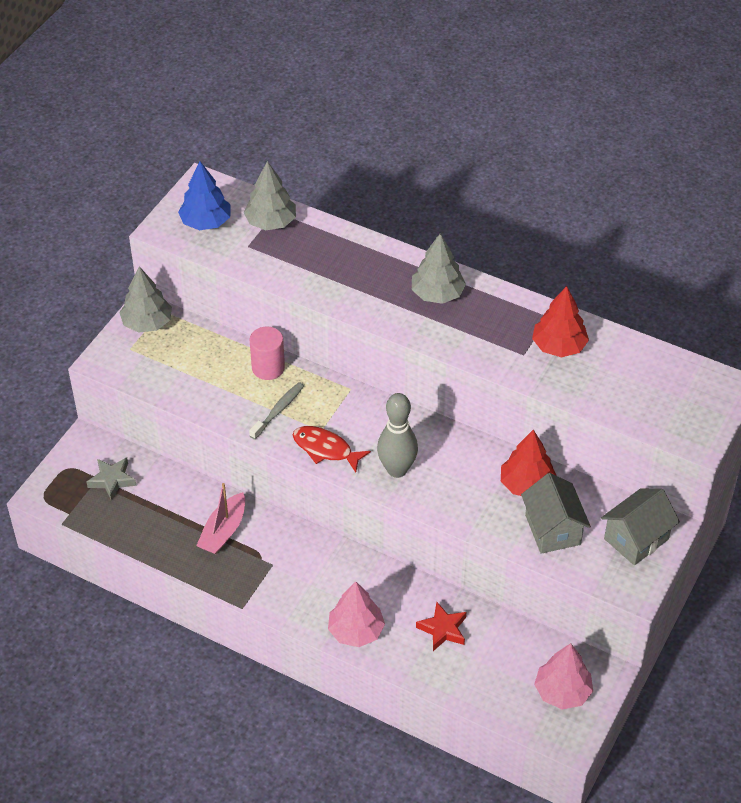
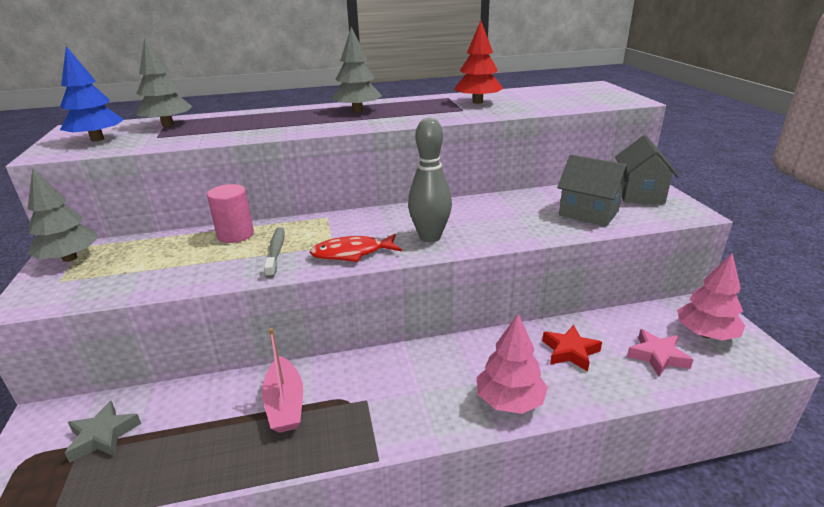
camera: 40 degrees left, 20 degrees down
(497, 678) = (657, 356): none -> pink star
(527, 485) = (531, 203): red tree -> none

